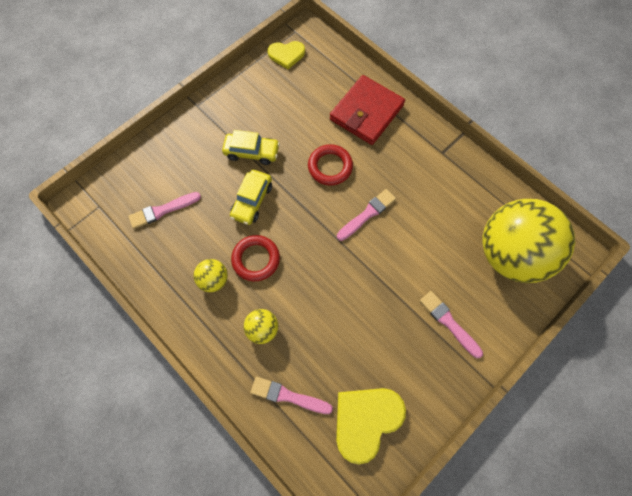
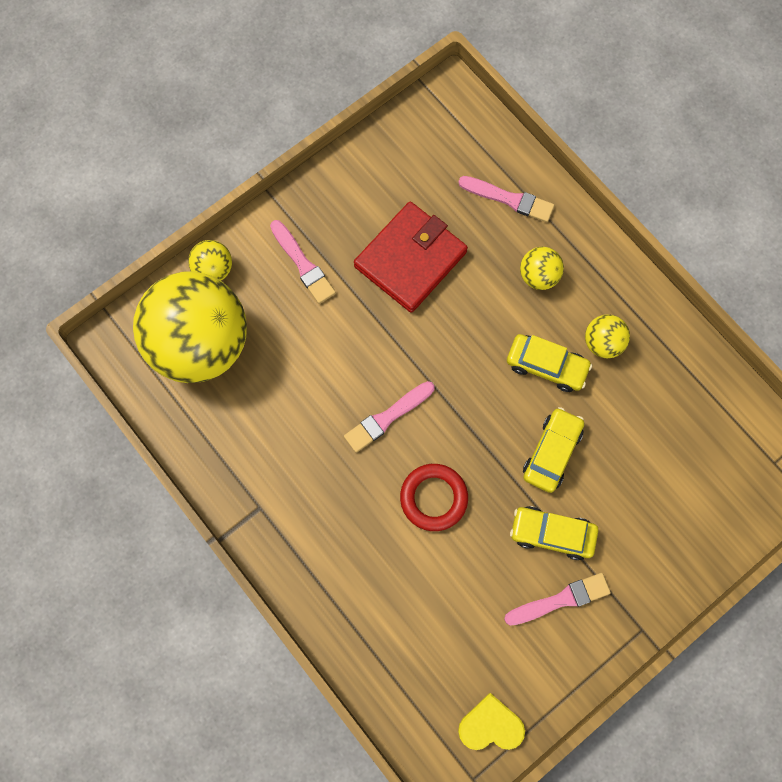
camera: 175 degrees left, 5 degrees up
(162, 210) = (680, 448): pink brush -> pink brush (560, 599)
(256, 259) = (546, 366): red ring -> yellow car
(366, 112) = (366, 591): red wallet -> red wallet (410, 259)
(366, 420) = (421, 167): yellow heart -> none
(517, 312) = (214, 269): none -> yellow ball

